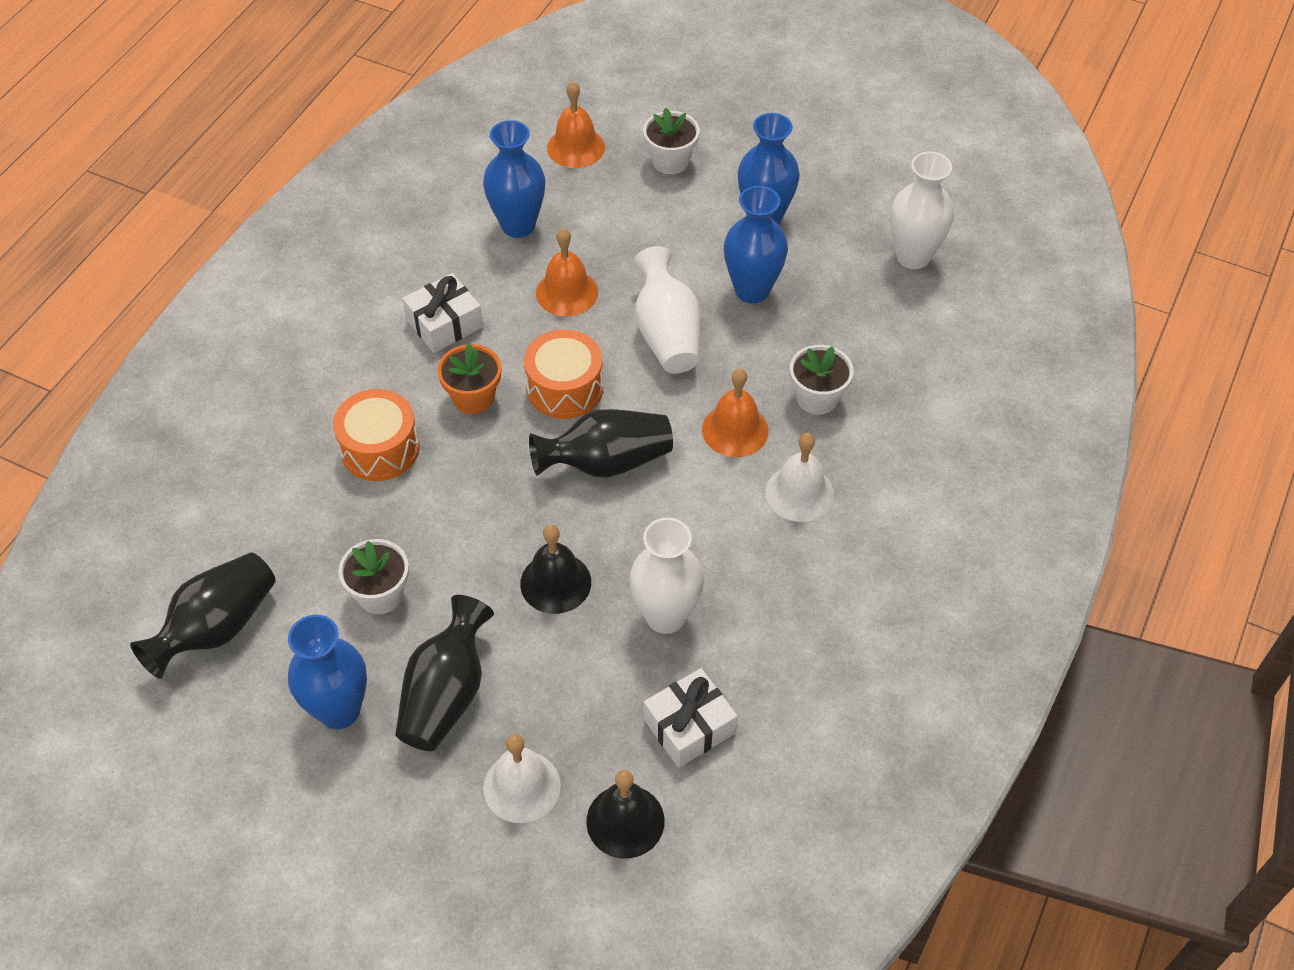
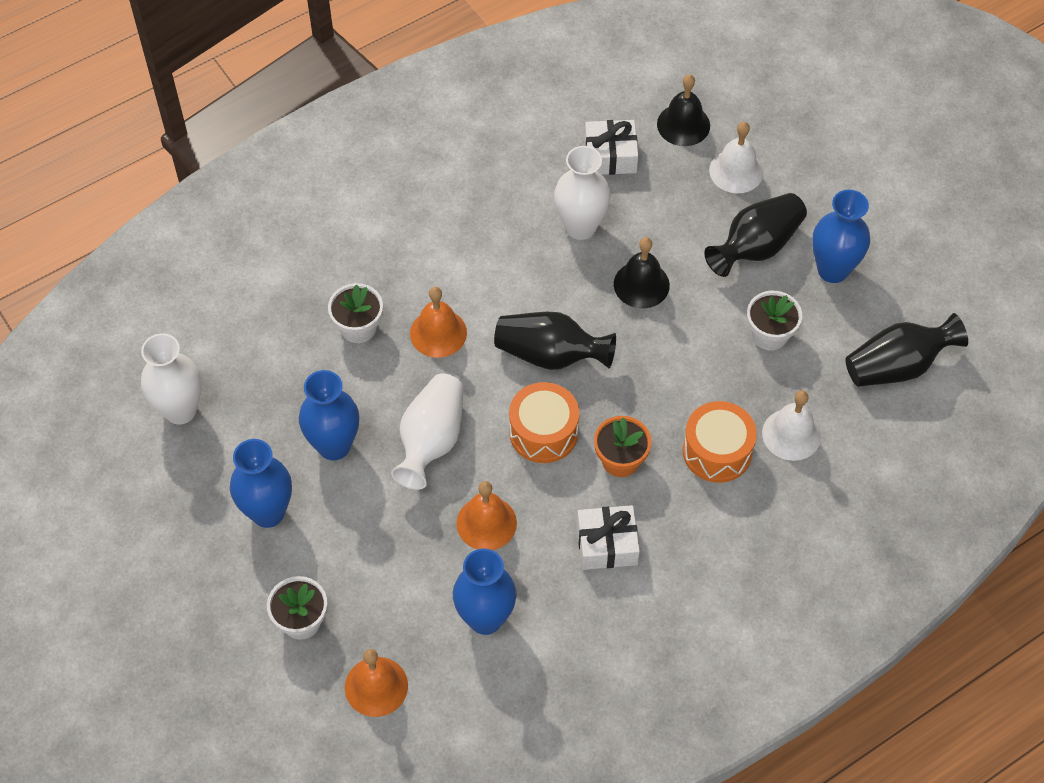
camera: 150 degrees left, 5 degrees up
(799, 493) = (428, 264): white bell -> white bell (791, 434)

